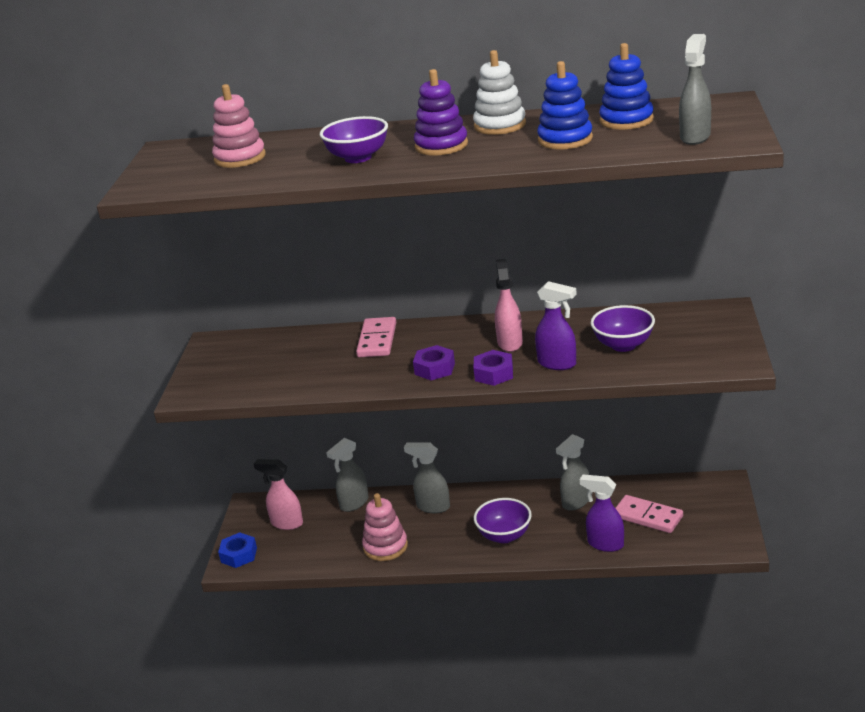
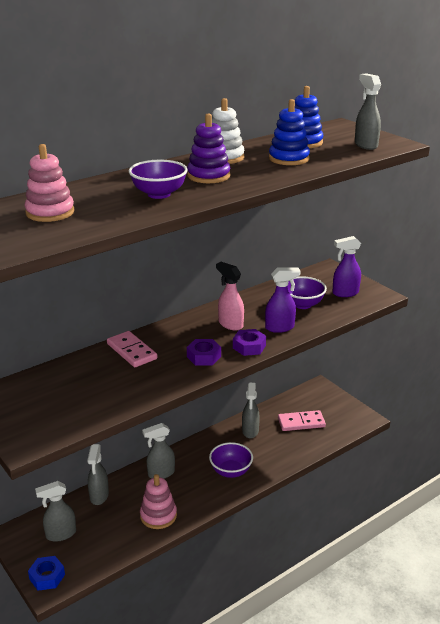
camera: 45 degrees left, 0 degrees up
(286, 523) = (60, 534): pink spray bottle -> grey spray bottle
(605, 544) = (296, 449): purple spray bottle -> purple spray bottle (345, 293)

